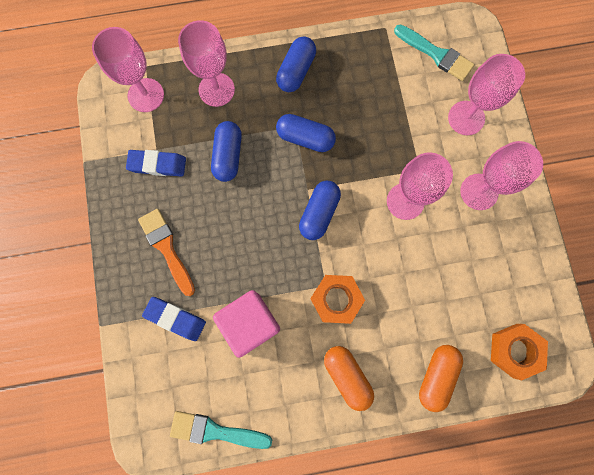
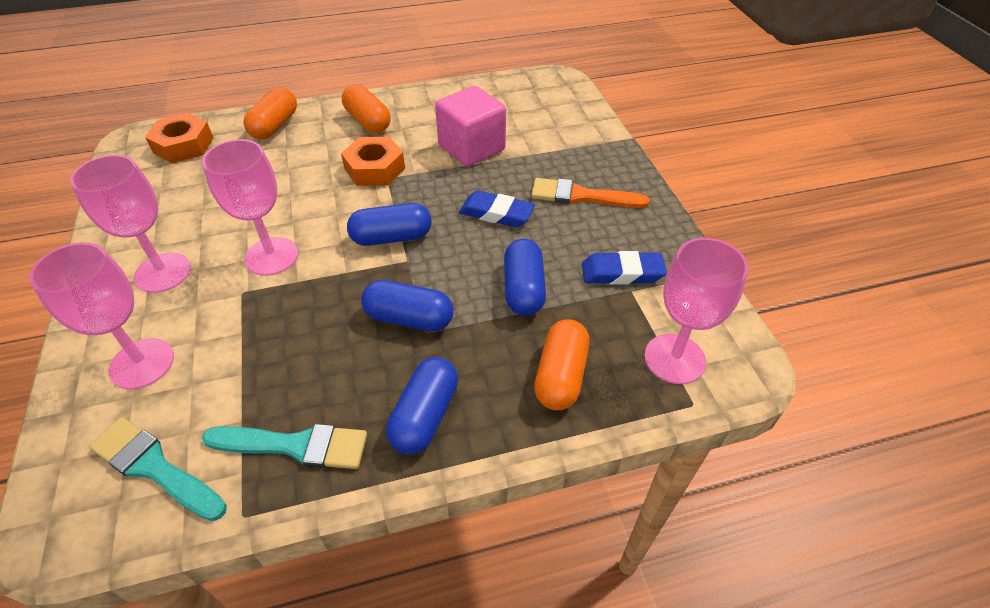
camera: 175 degrees right, 30 degrees down
(166, 248) = (581, 196): orange brush -> orange brush turned 135 degrees clockwise
(175, 318) = (554, 146): blue eraser -> blue eraser (496, 213)
(215, 431) = (496, 87): turquoise brush -> turquoise brush (295, 446)
(216, 89) = (560, 375): pink goblet -> orange capsule
(319, 213) = (392, 237): blue capsule -> blue capsule turned 60 degrees clockwise

